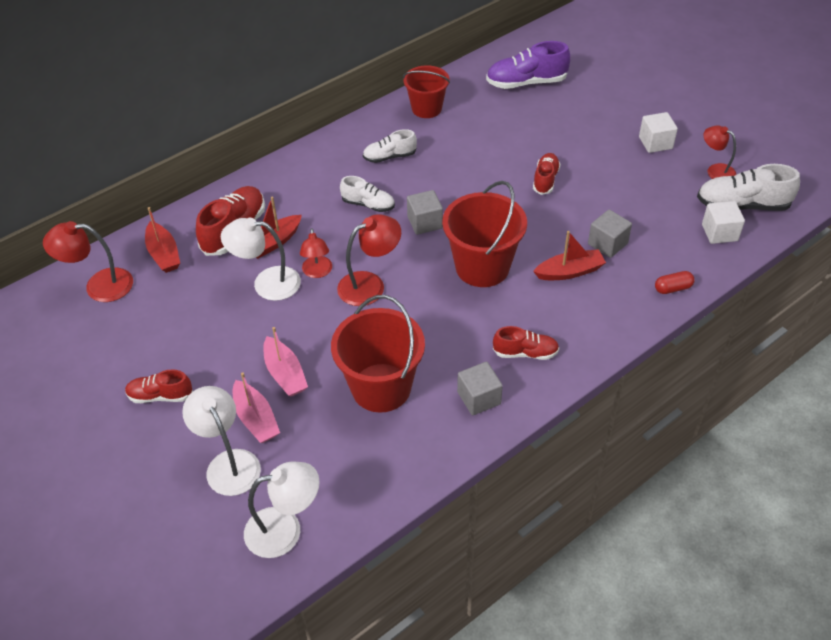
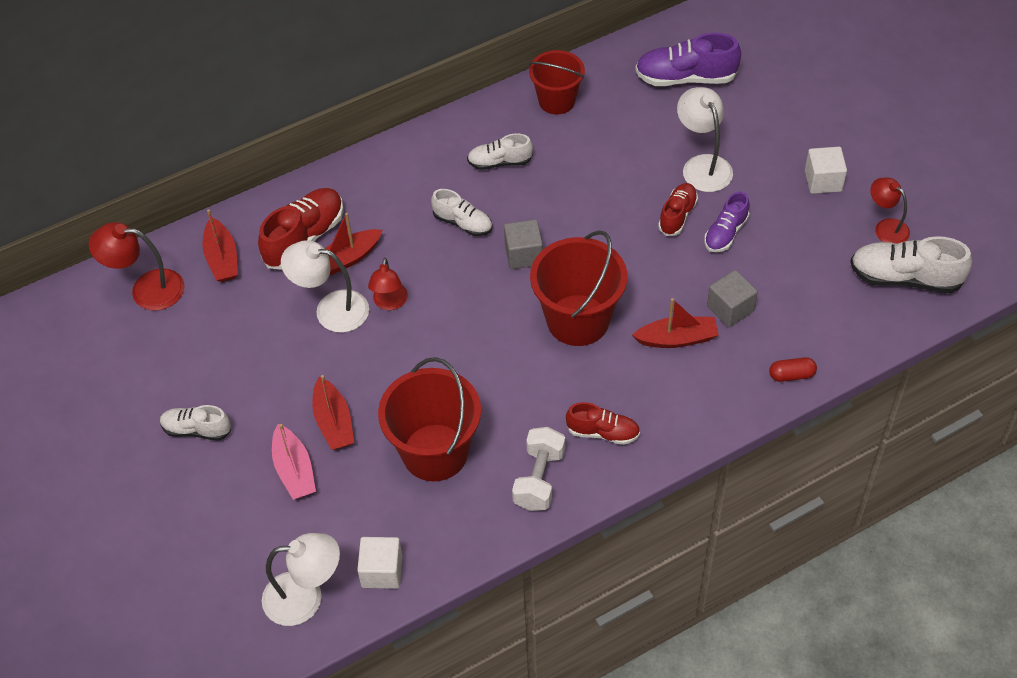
camera: 10 degrees right, 5 degrees up
(160, 396) = (197, 430): red shoe -> white shoe
(228, 463) = (258, 516): white lamp -> white lamp (702, 165)
(285, 374) = (333, 422): pink boat -> red boat
(370, 284) = (446, 326): red lamp -> none
(479, 398) = (539, 479): grey cube -> white dumbbell
(588, 188) = (725, 233): none -> purple shoe
(719, 232) = (867, 311): white cube -> white cube (382, 571)

